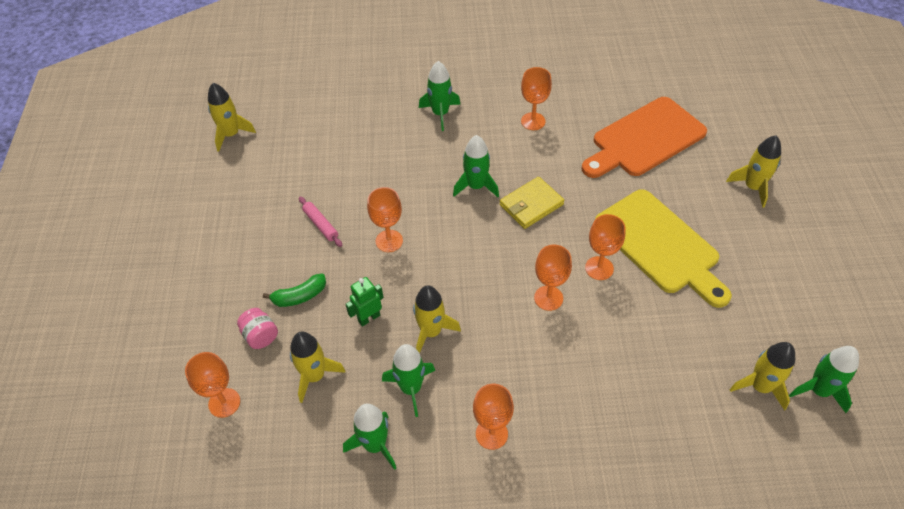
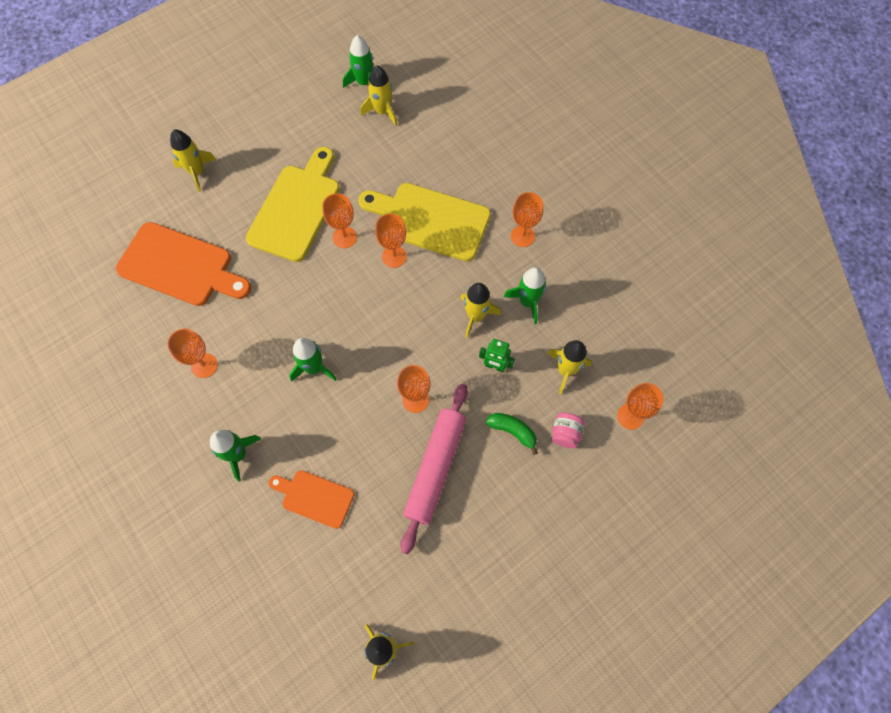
camera: 125 degrees left, 15 degrees up
(321, 225) = (435, 468): pink rolling pin -> pink rolling pin, size x2.21
(368, 142) = (314, 497): none -> orange cutting board
(375, 445) = (581, 298): green rocket -> none
(531, 205) = (309, 314): yellow wallet -> none
(572, 353) = (430, 220): none -> yellow cutting board

